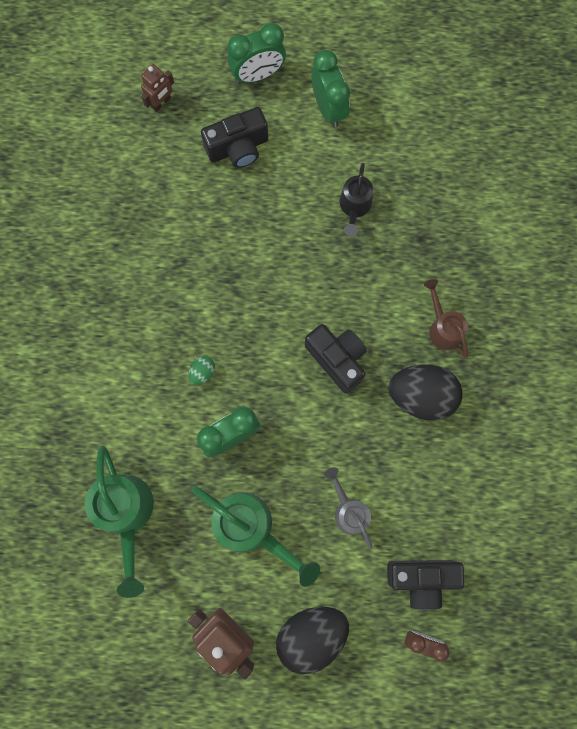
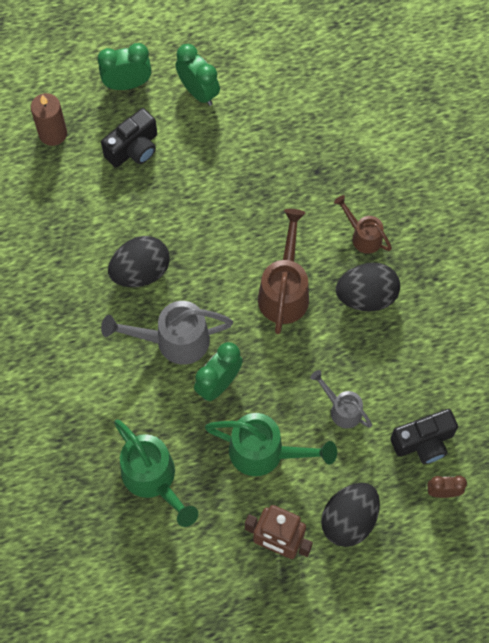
camera: 20 degrees left, 10 degrees down
(161, 103) = (53, 133): brown robot -> brown candle
(196, 285) = (141, 271): none -> black egg
(202, 372) = (174, 340): green egg -> grey watering can
(257, 74) = (127, 84): green clock -> green clock turned 150 degrees counterclockwise
(337, 359) = (284, 291): black camera -> brown watering can
(354, 207) = (251, 164): black watering can -> none

